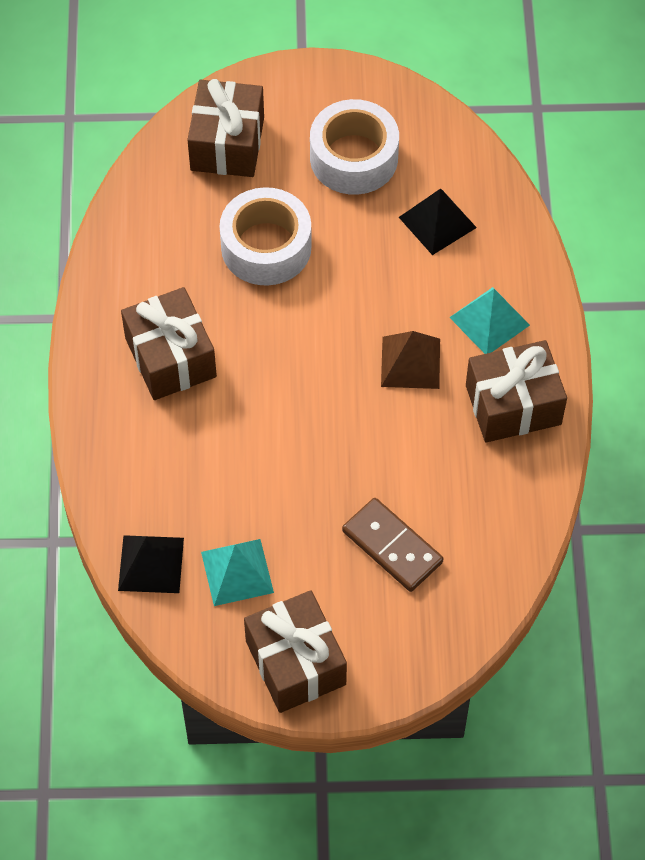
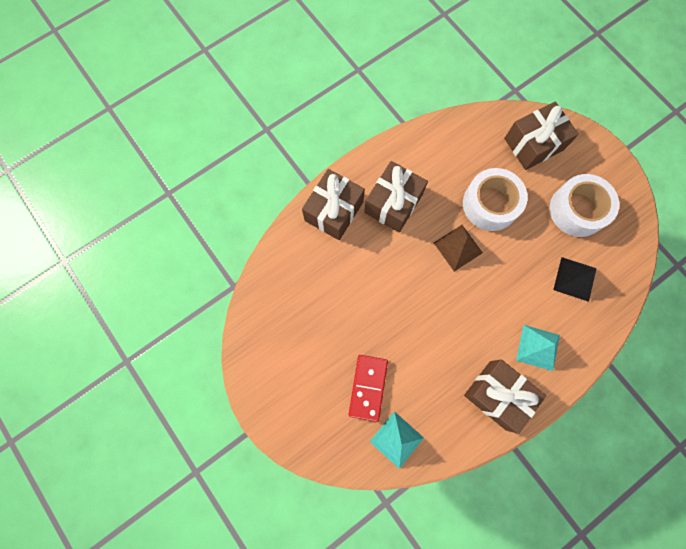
camera: 55 degrees right, 15 degrees up
(151, 564) = (276, 274): black pyramid -> none
(237, 572) = (300, 318): turquoise pyramid -> turquoise pyramid (396, 439)
(295, 663) = (270, 383): brown gift -> brown gift (334, 211)
(392, 546) = (368, 387): brown domino -> red domino
(410, 362) = (481, 322): brown pyramid -> brown pyramid (458, 247)

